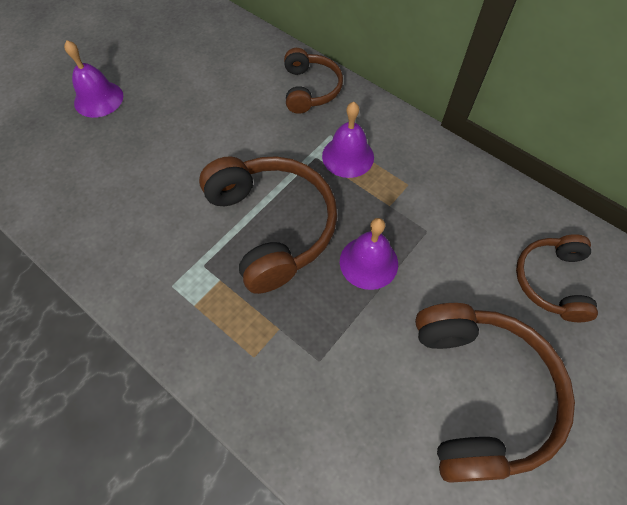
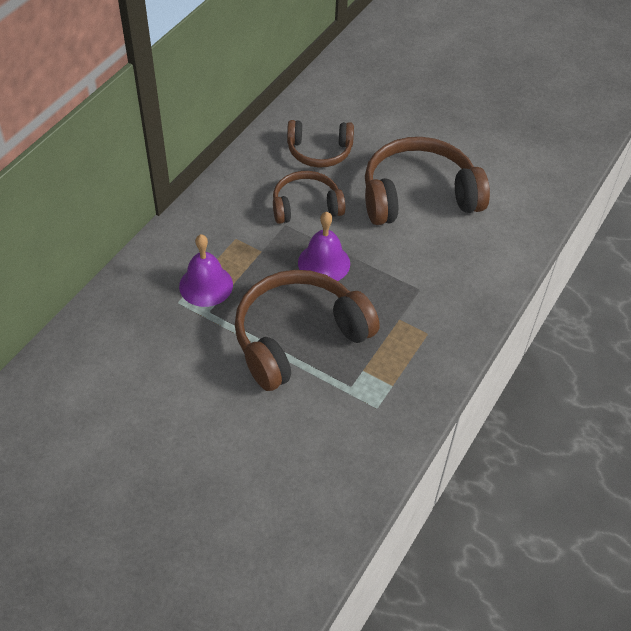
camera: 100 degrees left, 10 degrees down
(98, 99) = (132, 552): purple bell -> none
(310, 89) = (111, 326): brown headphones -> brown headphones (306, 206)

